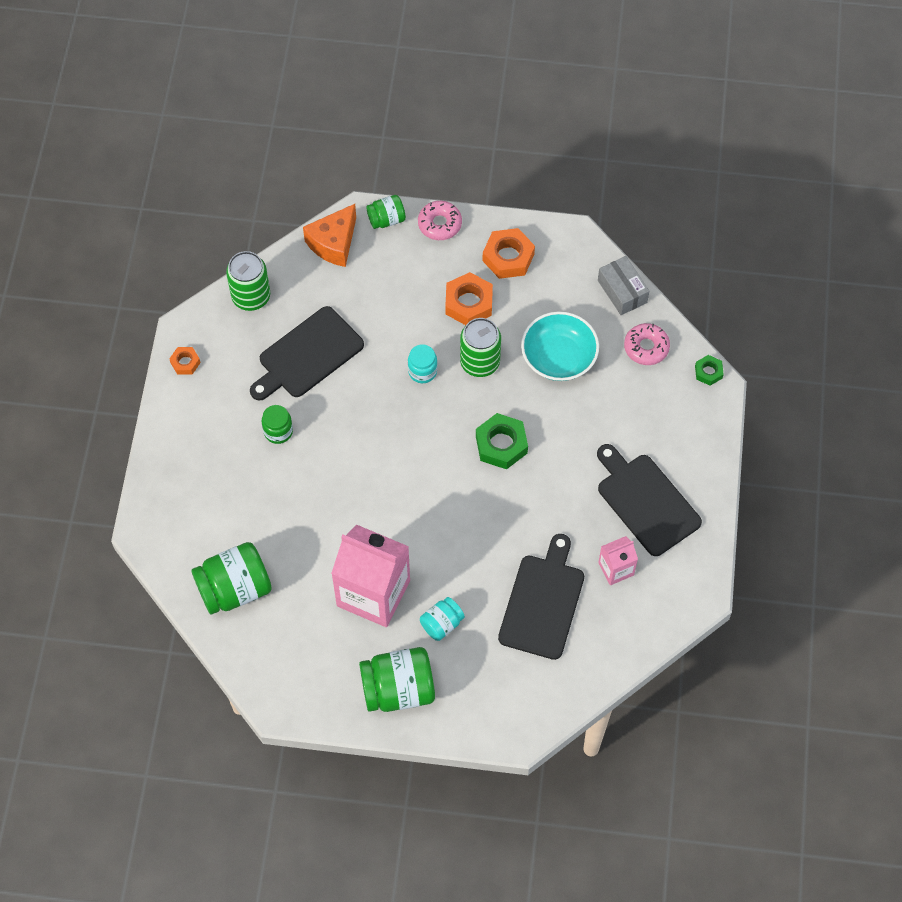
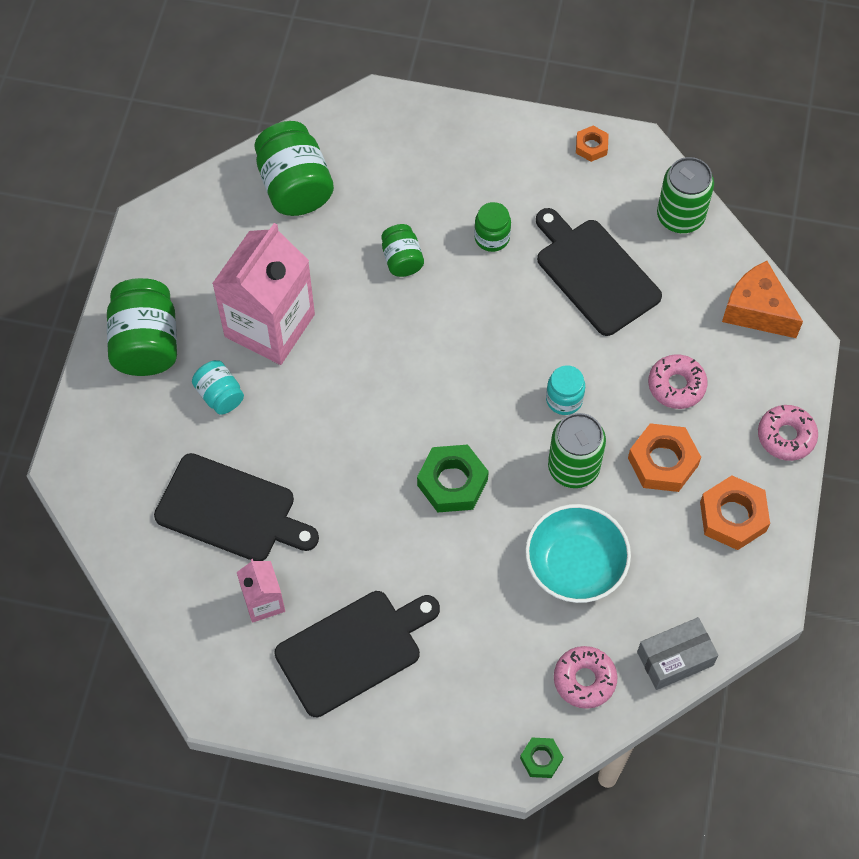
camera: 95 degrees right, 0 degrees up
(386, 219) = (793, 373): green jar -> green jar (402, 260)
(403, 296) = (676, 385): none -> pink donut

